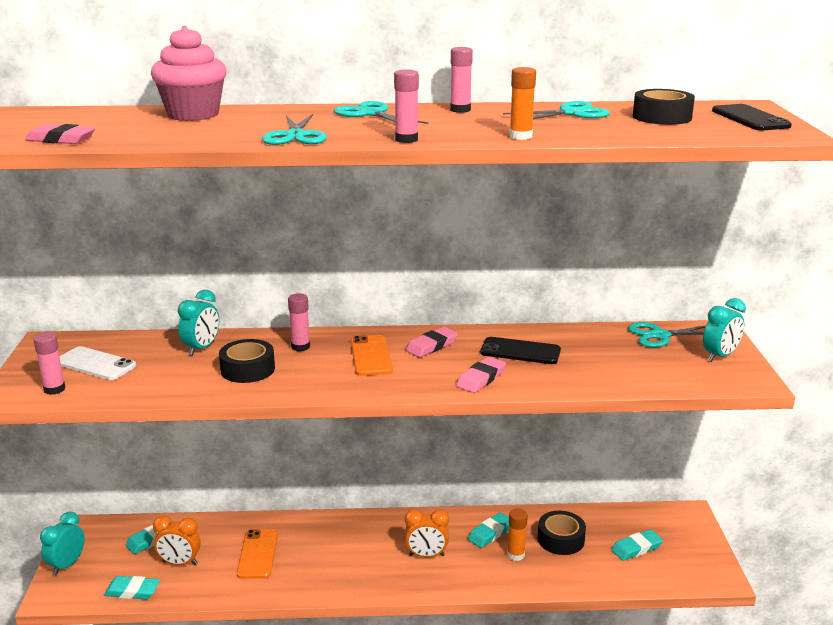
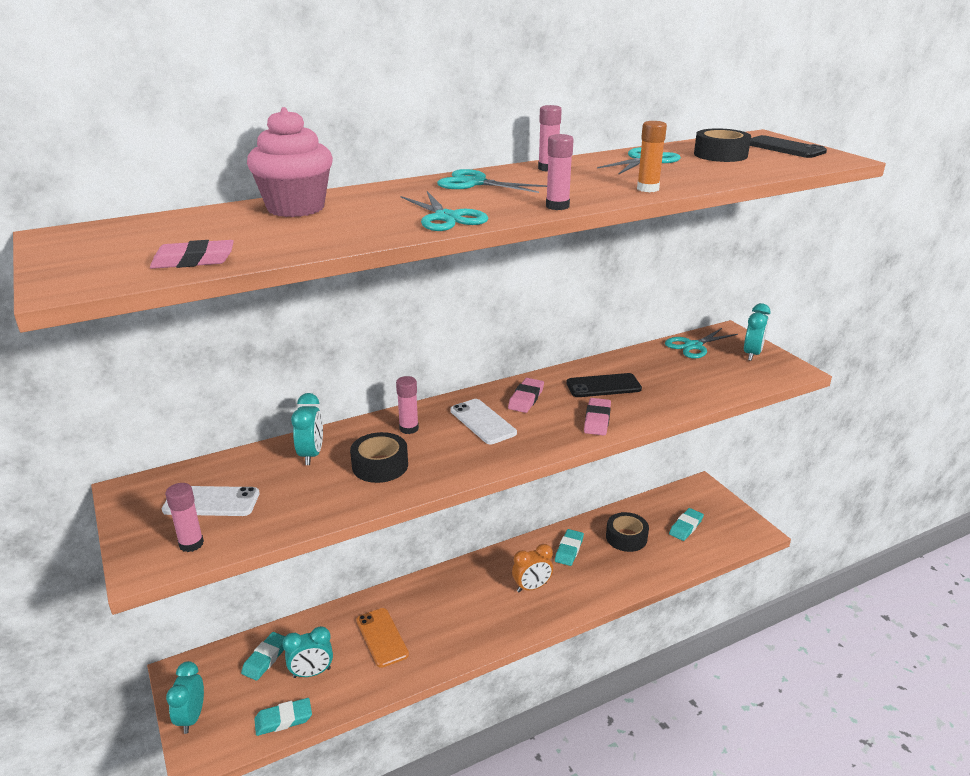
camera: 25 degrees left, 5 degrees up
(180, 563) = (311, 673): orange clock -> turquoise clock
(371, 356) = (482, 422): orange phone -> white phone
(516, 555) = (602, 562): orange glue stick -> none

